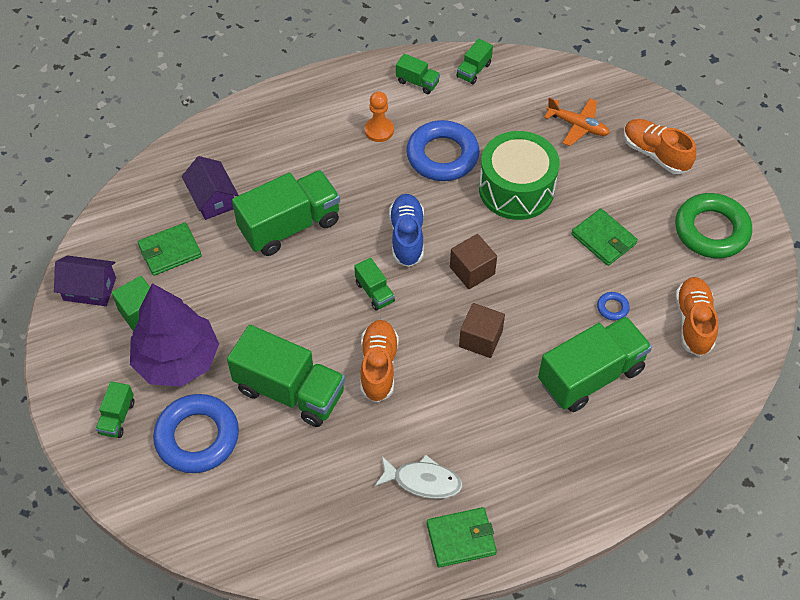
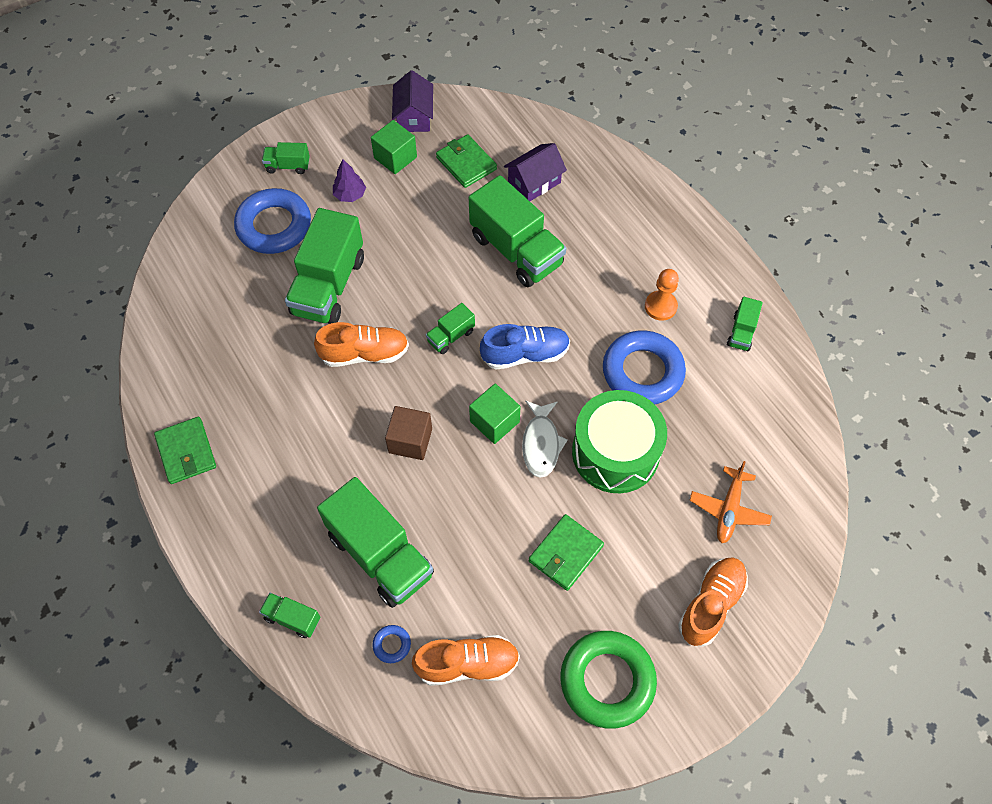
camera: 80 degrees right, 5 degrees up
(177, 360) = (350, 195): purple tree -> purple tree, size x0.41
(423, 481) = (244, 411): white fish -> white fish (541, 444)
(472, 270) = (494, 421): brown cube -> green cube
(474, 70) = (779, 386): green truck -> green truck (292, 618)
(612, 308) = (472, 571): blue ring -> blue ring (392, 645)

